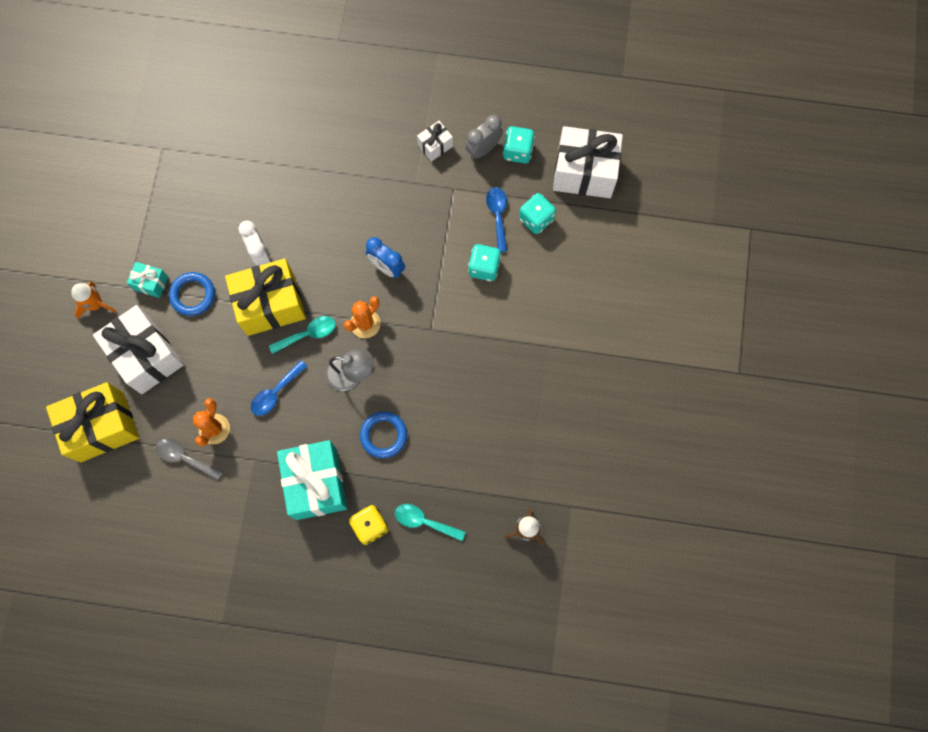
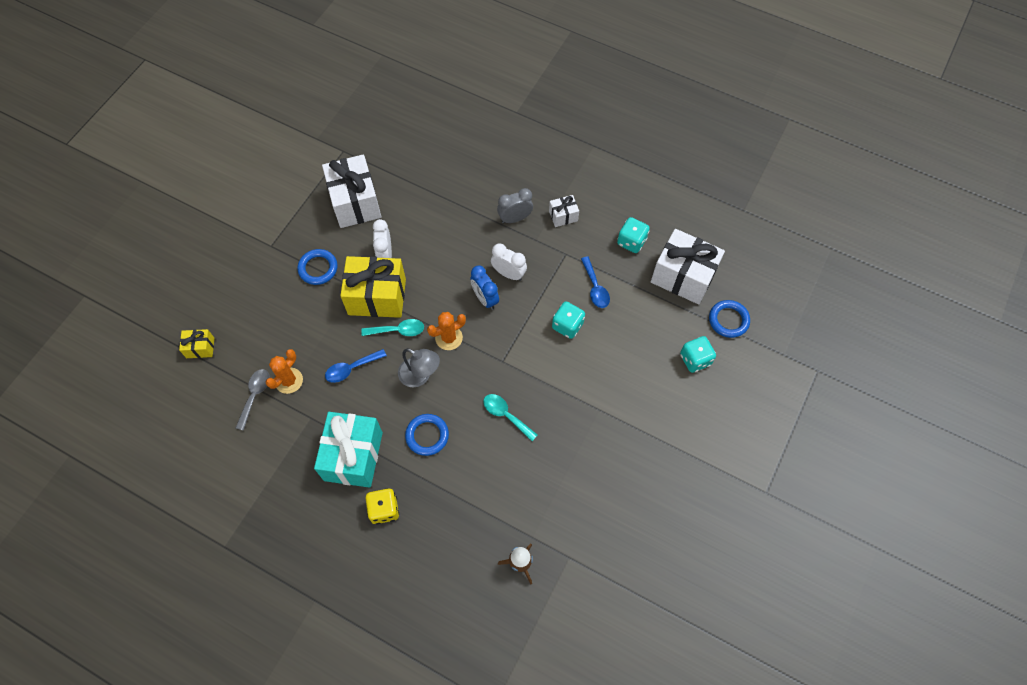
camera: 20 degrees right, 10 degrees down
(96, 304) = (239, 250): orange rocket -> none
(102, 427) = (200, 348): yellow gift -> yellow gift, size x0.47
(146, 356) = (260, 304): white gift -> white gift (355, 202)
(151, 283) = (289, 248): turquoise gift -> none
(185, 458) = (255, 396): grey spoon -> grey spoon turned 60 degrees clockwise
(401, 231) = (509, 273): none -> white clock
(424, 521) = (433, 523): turquoise spoon -> turquoise spoon (506, 415)
(483, 149) = (602, 231): grey clock -> grey clock (515, 218)
(498, 216) = (595, 287): blue spoon -> blue spoon turned 150 degrees clockwise
(536, 219) = (627, 301): turquoise dice -> turquoise dice (695, 359)
(646, 205) = (728, 320): none -> blue ring

